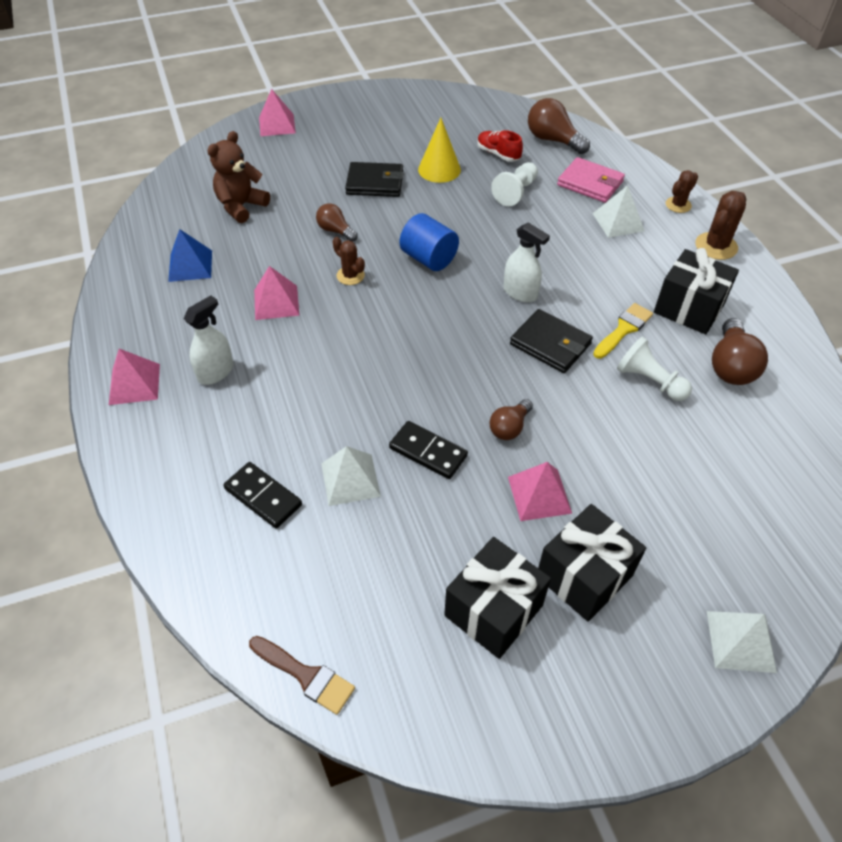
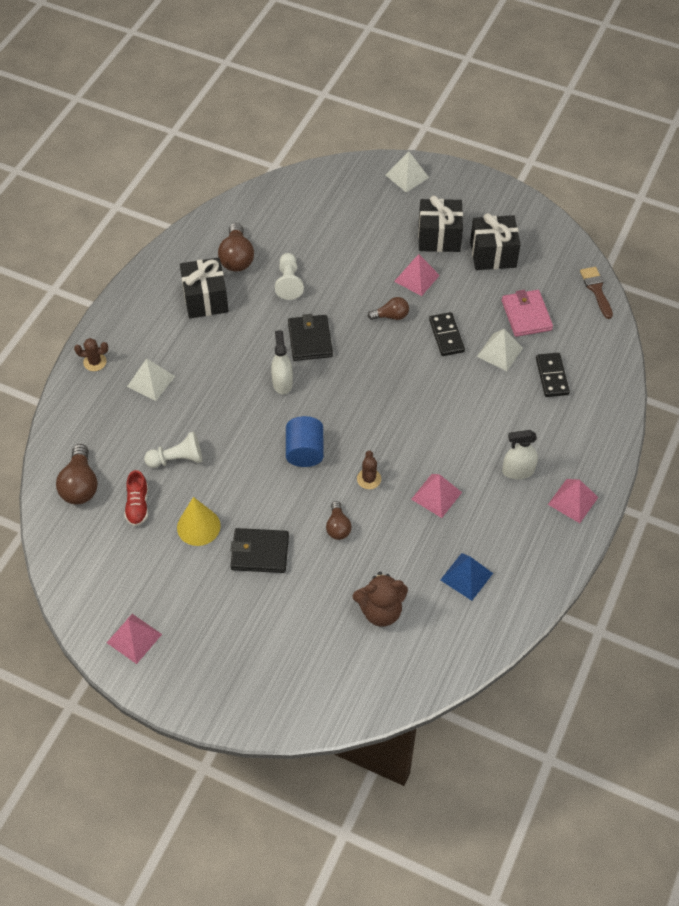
camera: 135 degrees left, 5 degrees up
(277, 125) = (259, 696): pink pyramid -> pink pyramid (134, 638)
(375, 183) = (260, 552): black wallet -> black wallet turned 45 degrees counterclockwise
(590, 183) = (118, 425): pink wallet -> pink wallet (526, 315)
(623, 329) = (259, 316): yellow brush -> none
(716, 246) = (125, 319): brown cactus -> none
(730, 366) = (237, 258): brown light bulb -> brown light bulb turned 120 degrees clockwise

